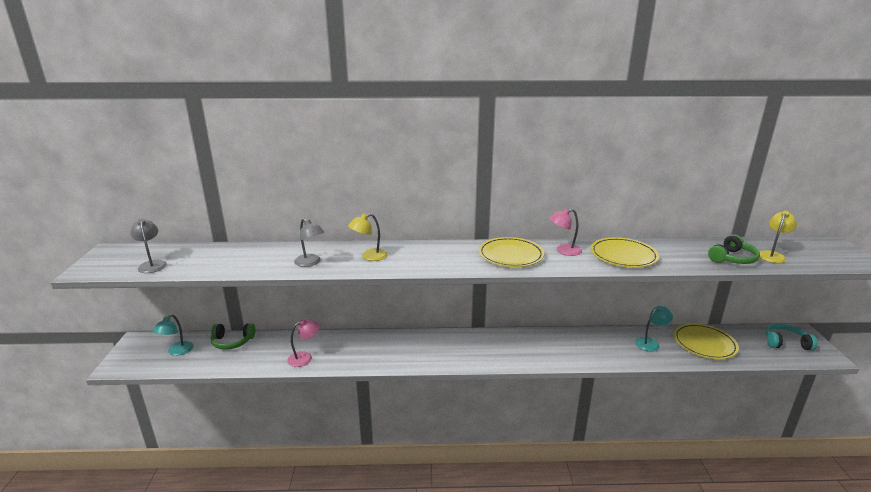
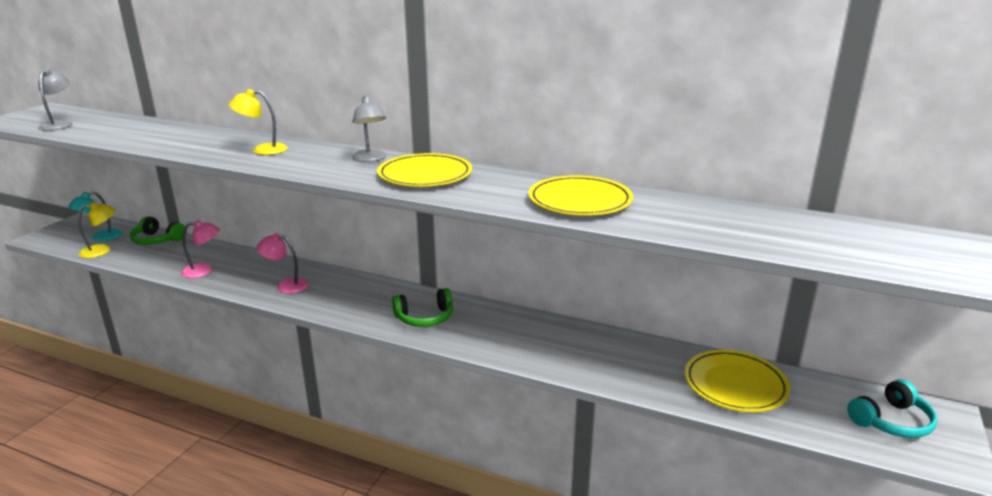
camera: 25 degrees right, 0 degrees up
(310, 263) = (195, 146): grey lamp -> grey lamp (370, 159)
(563, 251) = (503, 182): pink lamp -> pink lamp (286, 285)
(650, 343) = (646, 361): turquoise lamp -> none
(732, 259) = (754, 234): green headphones -> green headphones (425, 318)
(772, 255) = (839, 243): yellow lamp -> yellow lamp (102, 250)
(786, 343) = (892, 421): turquoise headphones -> turquoise headphones turned 120 degrees clockwise

